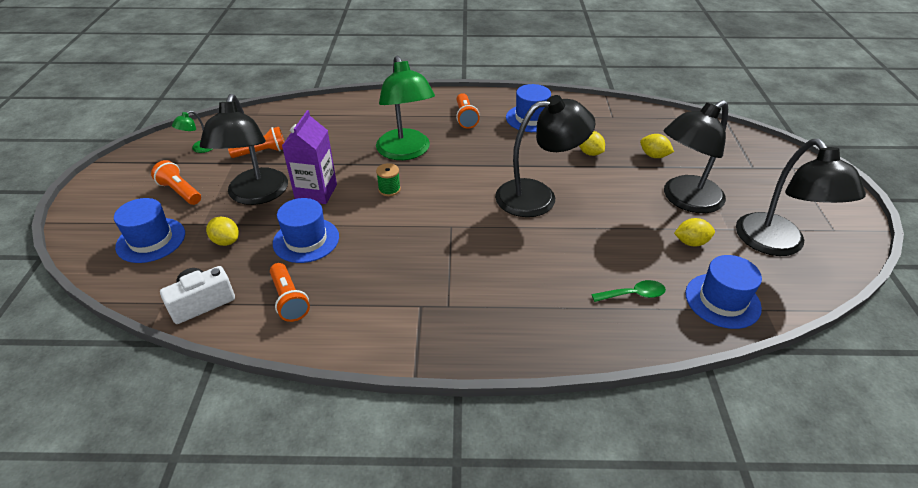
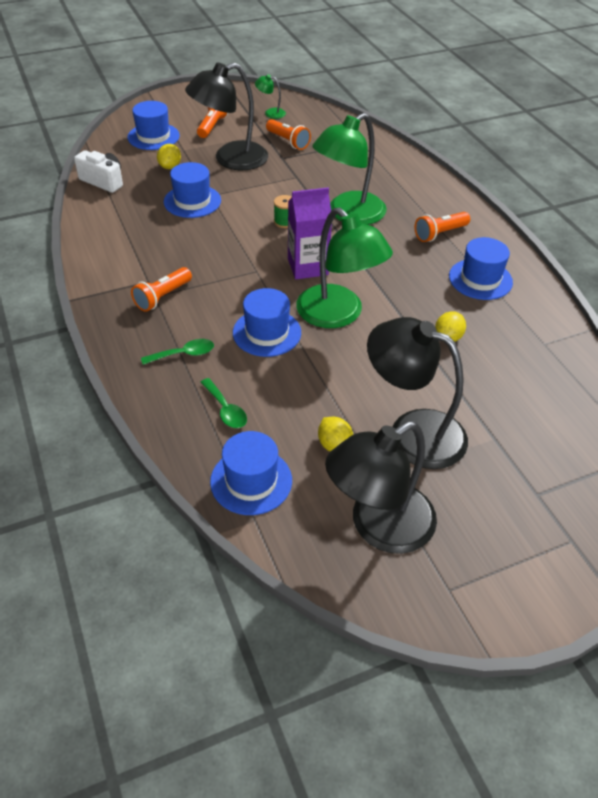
camera: 65 degrees right, 5 degrees up
(289, 300) = (124, 216): orange flashlight -> orange flashlight (162, 297)
(316, 192) = (254, 186): purple carton -> purple carton (307, 267)
(538, 196) = (338, 315): black lamp -> green lamp
(542, 243) = (267, 332): none -> blue hat
(548, 304) = (184, 354): none -> green spoon
(654, 156) = (485, 393): yellow lemon -> none

